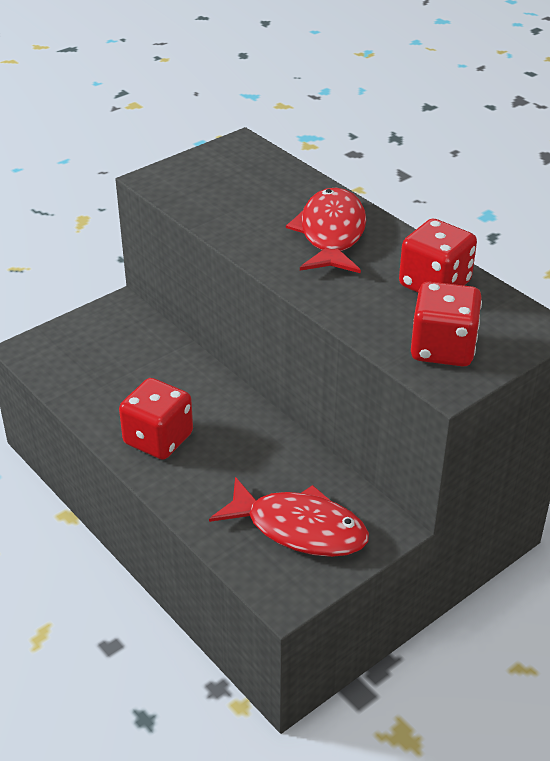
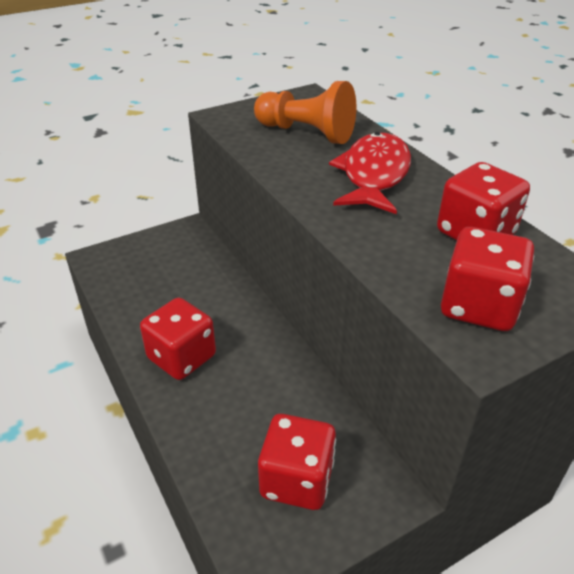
camera: 10 degrees right, 0 degrees up
(252, 192) = (306, 133): none -> orange pawn
(299, 528) = (297, 480): red fish -> red dice

